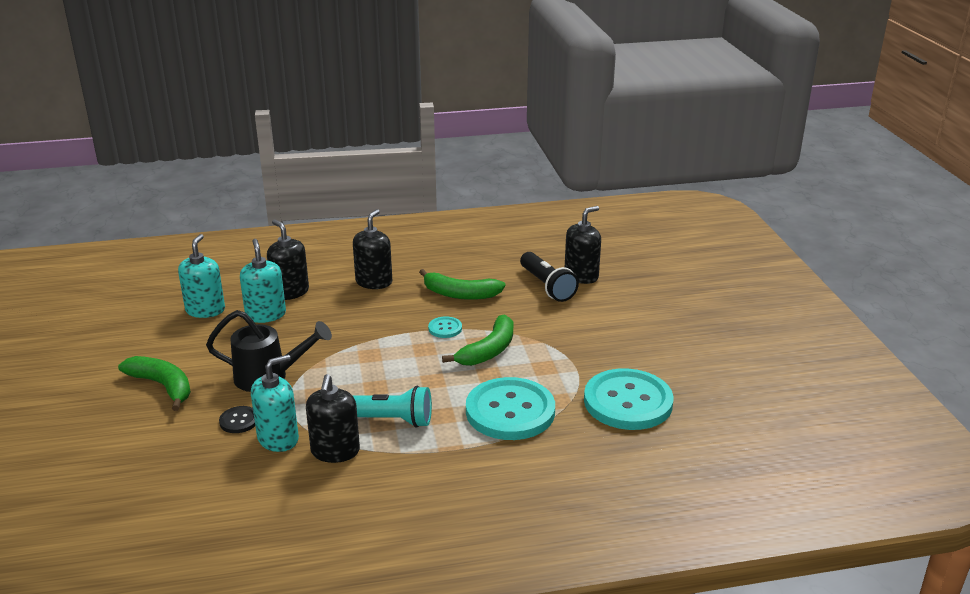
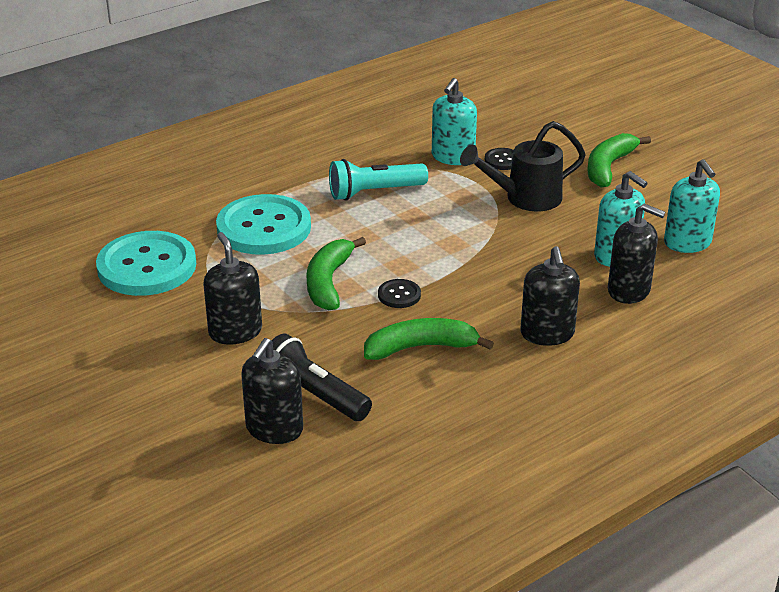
camera: 155 degrees right, 5 degrees up
(163, 386) = (608, 167): green banana -> green banana turned 105 degrees clockwise
(335, 451) = (395, 160): black soap dispenser -> black soap dispenser (235, 332)
(445, 328) = (399, 295): turquoise button -> black button

